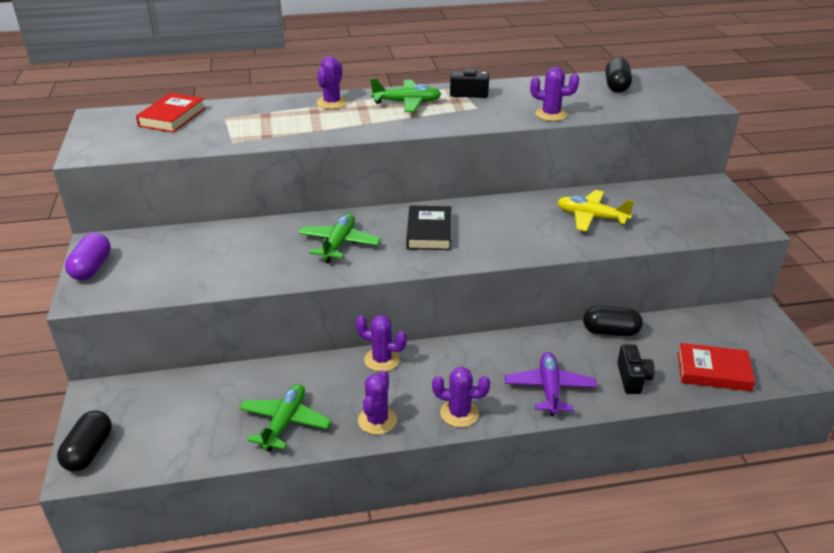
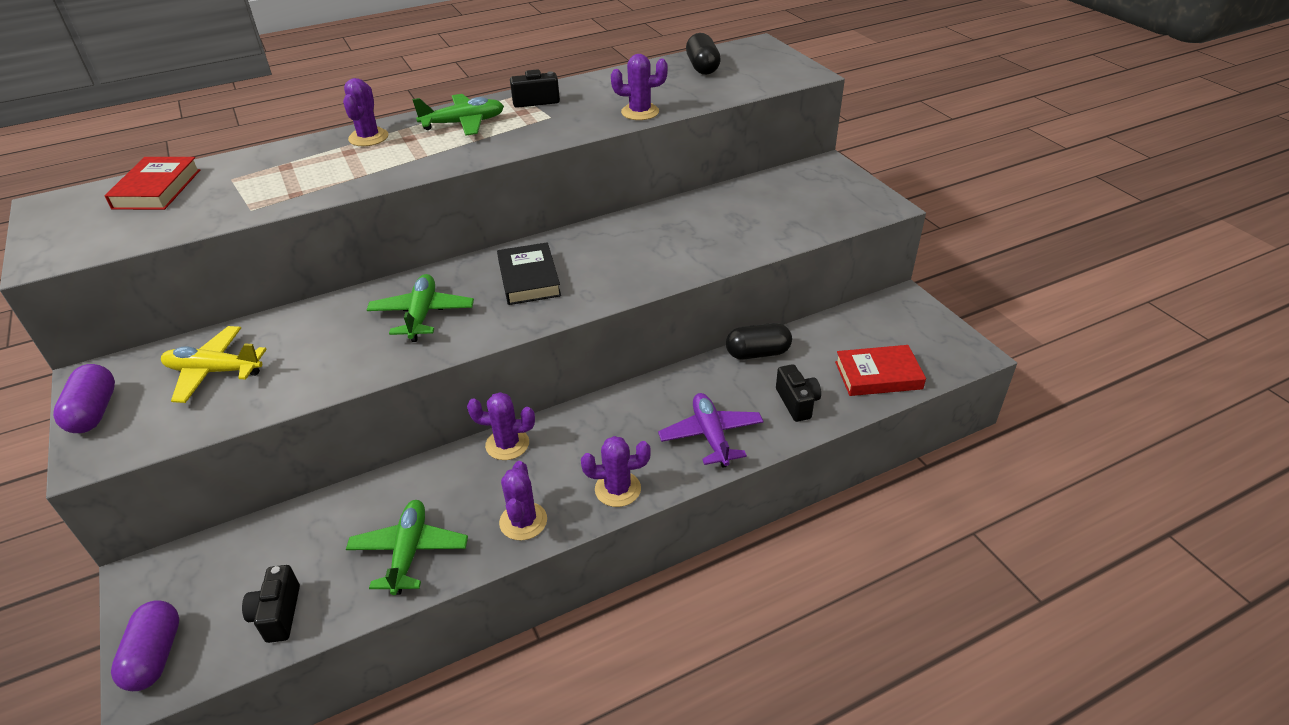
camera: 15 degrees left, 5 degrees up
(89, 451) = (155, 656): black capsule -> purple capsule
(179, 444) = (278, 614): none -> black camera
(591, 217) = (710, 226): yellow plane -> yellow plane (214, 371)

